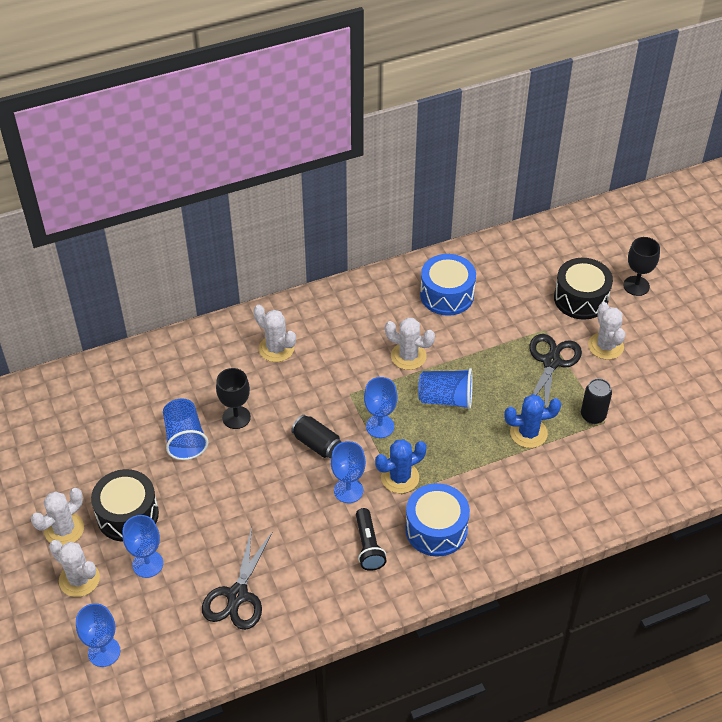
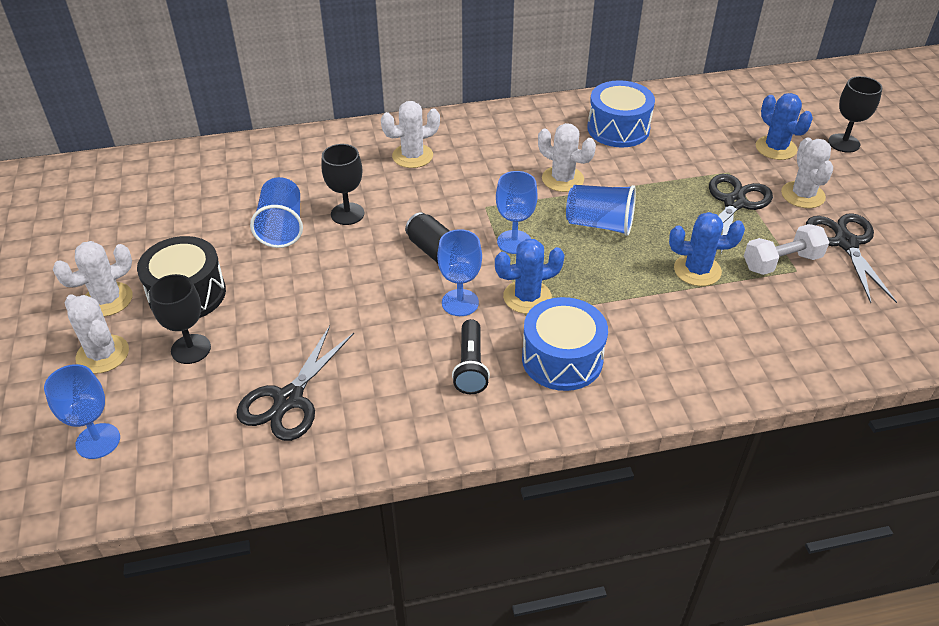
camera: 10 degrees right, 5 degrees down
(147, 564) = (191, 349): blue goblet -> black goblet
(276, 348) = (412, 156): white cactus -> white cactus turned 75 degrees counterclockwise
(581, 299) = (776, 148): black drum -> blue cactus
(593, 416) = (781, 262): black can -> white dumbbell
(641, 390) = (846, 243): none -> black scissors

